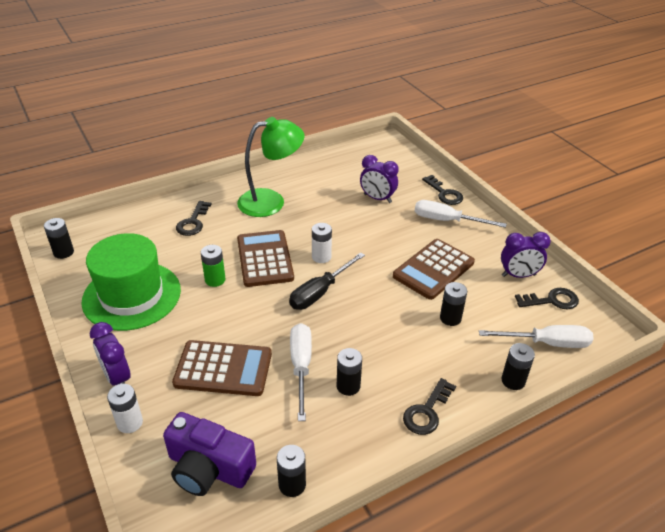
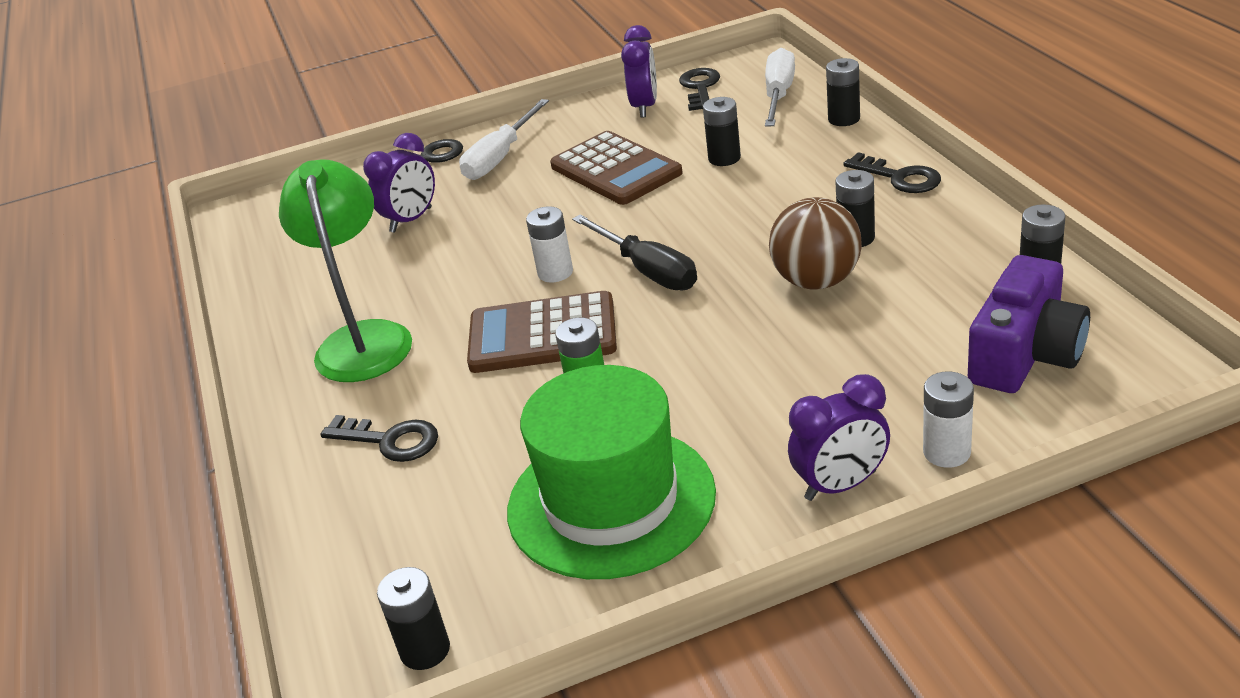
camera: 75 degrees left, 5 degrees down
(223, 369) = (820, 359): brown calculator -> none
(301, 366) = (816, 281): white screwdriver -> brown ball

